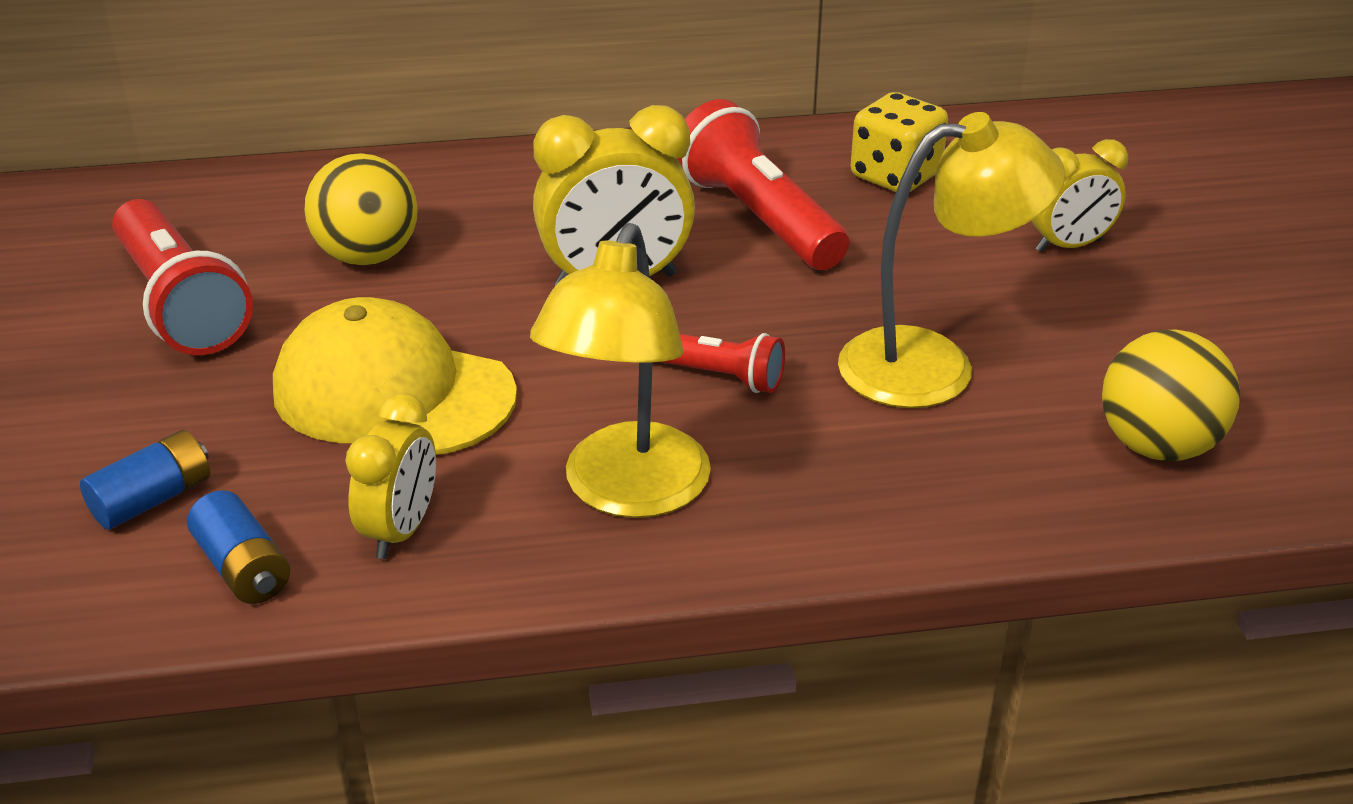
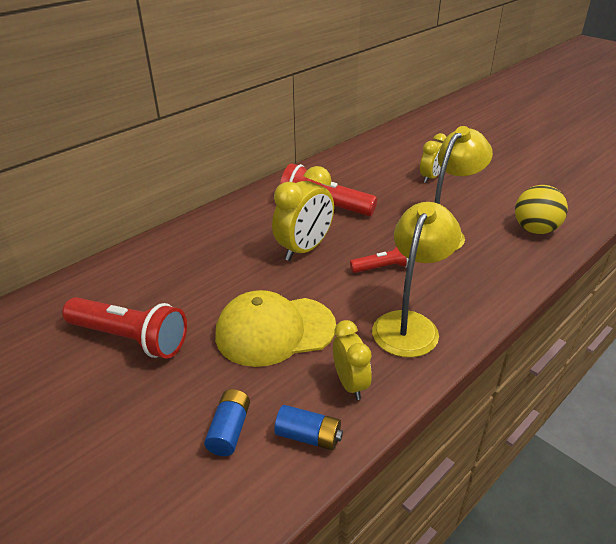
camera: 35 degrees left, 0 degrees up
(367, 256) = (192, 281): yellow ball -> none
(627, 492) = (410, 324): yellow lamp -> yellow lamp turned 135 degrees counterclockwise
(895, 176) = (350, 174): yellow dice -> none

